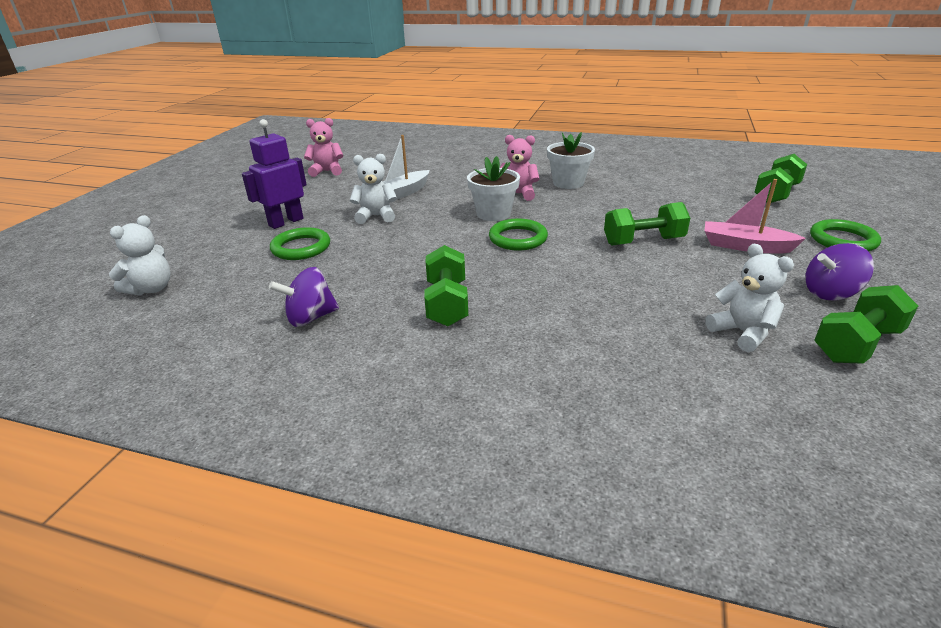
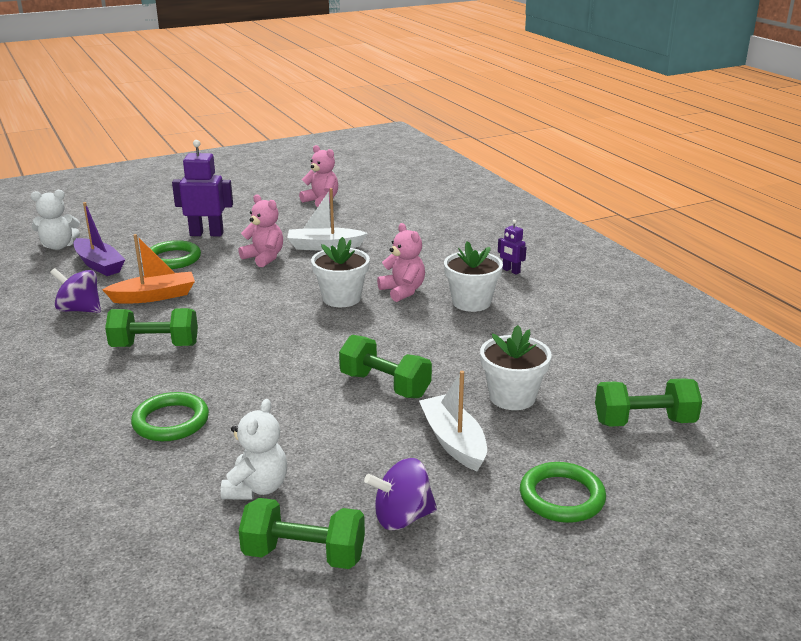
camera: 45 degrees right, 5 degrees down
(238, 281) = (99, 265): none -> purple boat
(354, 276) = (154, 296): none -> orange boat
(376, 216) = (264, 258): white teddy bear -> pink teddy bear
(447, 303) = (155, 346): green dumbbell -> green dumbbell turned 45 degrees clockwise
(518, 238) = (306, 328): green ring -> green ring (171, 421)
(545, 161) = (511, 271): none -> purple robot
(708, 213) = (512, 397): none -> white flower pot
(745, 246) = (453, 441): pink boat -> white boat
(830, 293) = (402, 517): purple spinning top -> purple spinning top turned 45 degrees counterclockwise

